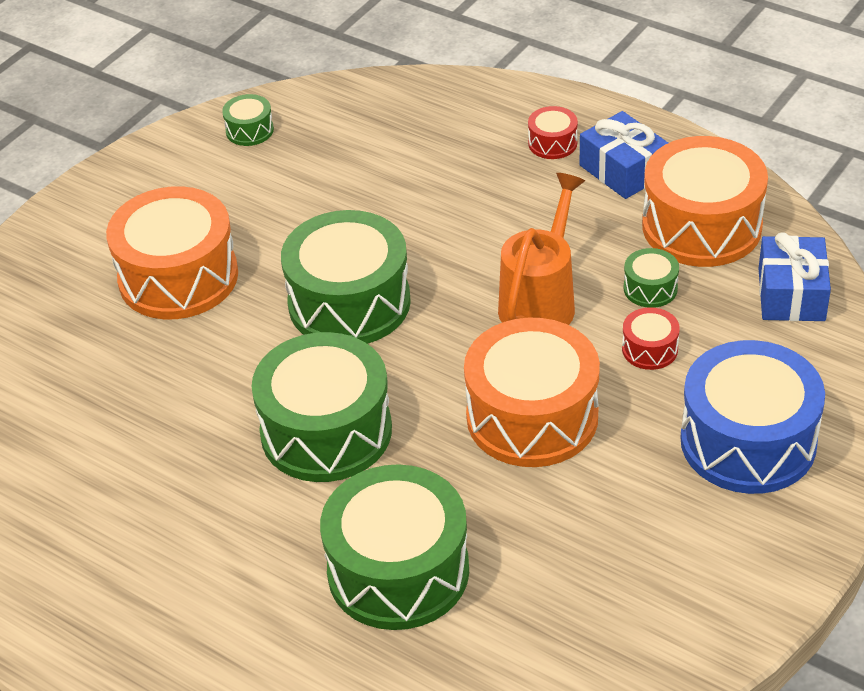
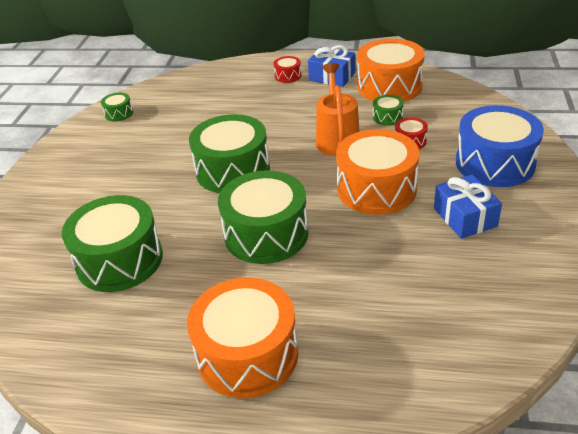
camera: 25 degrees left, 5 degrees down
(178, 277) = (121, 189): orange drum -> orange drum (247, 354)
(398, 571) = (365, 289): green drum -> green drum (119, 260)
(791, 294) = (456, 99): blue gift -> blue gift (465, 217)

